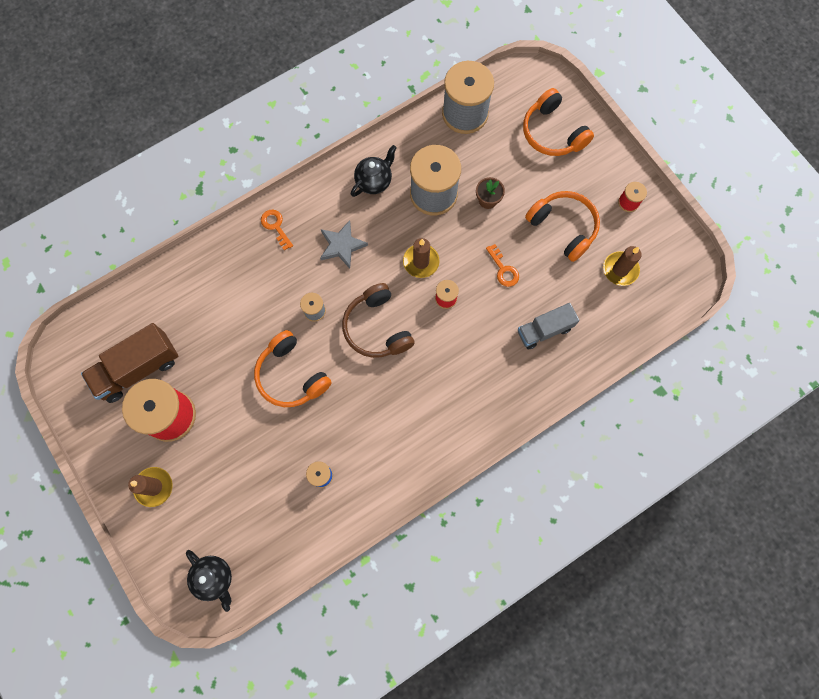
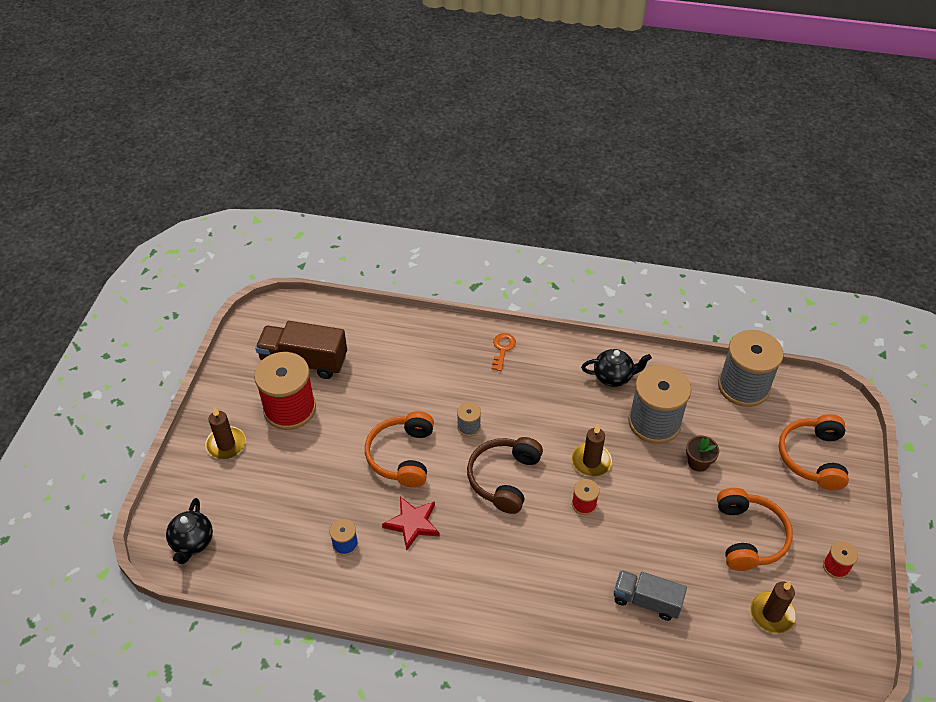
camera: 45 degrees right, 25 degrees down
(342, 245) = (539, 400): grey star -> none
(350, 418) = (412, 524): none -> red star
(503, 269) = (658, 524): orange key -> none

